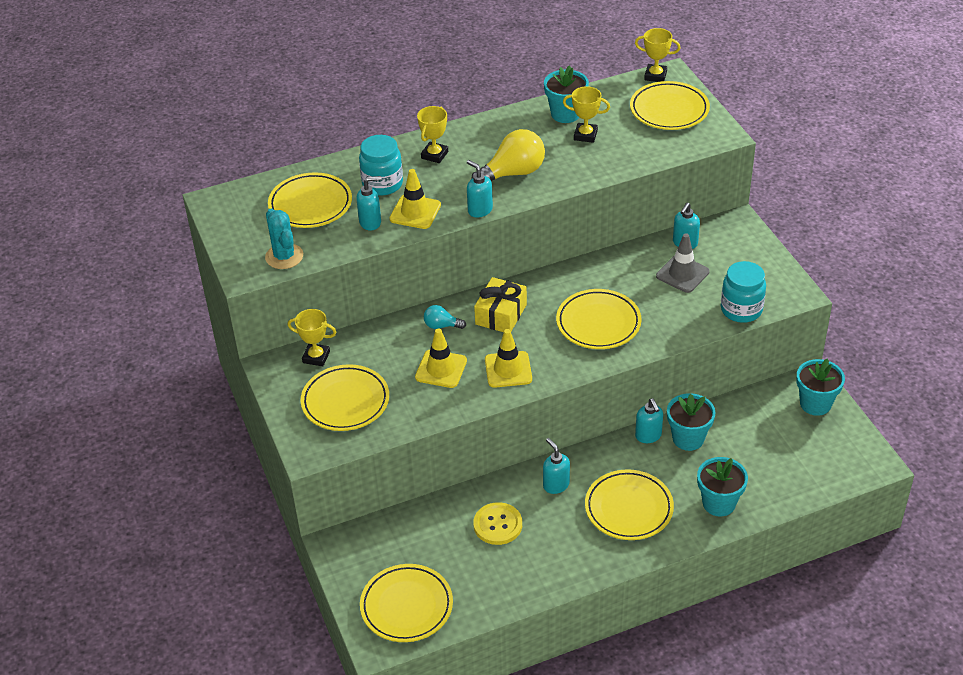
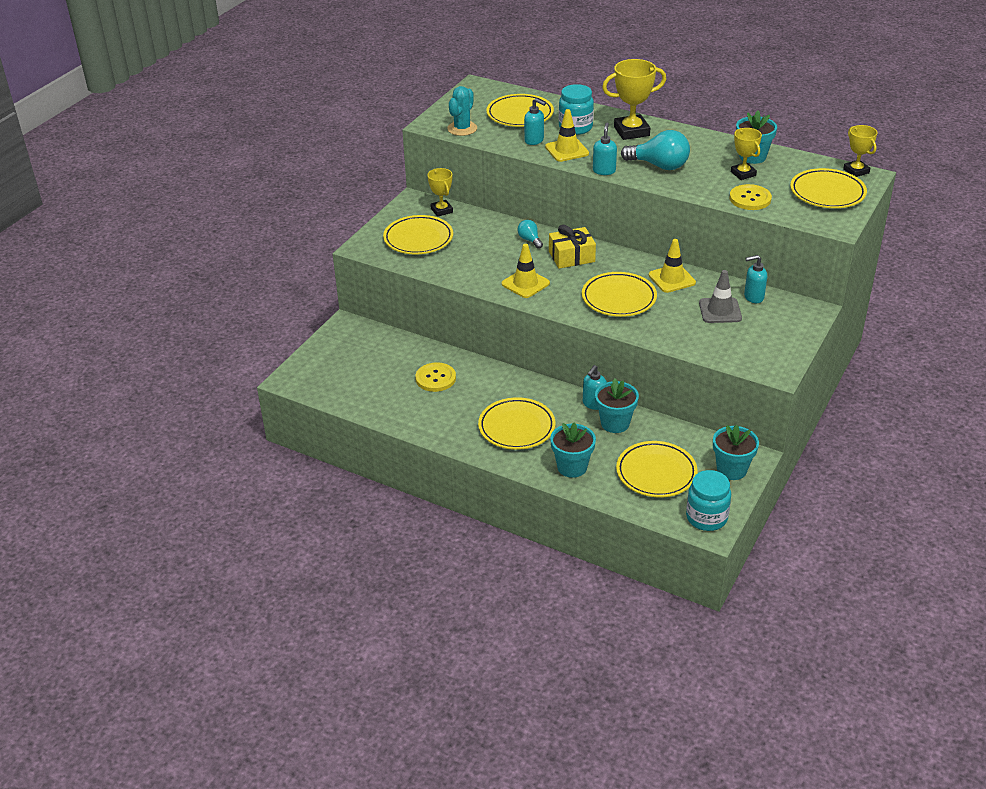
camera: 50 degrees right, 5 degrees down
(406, 606) = (329, 376): yellow plate -> yellow plate (656, 473)
(434, 155) = (631, 131): yellow trophy -> yellow trophy, size x1.62
(441, 369) = (491, 258): yellow traffic cone -> yellow traffic cone (672, 279)
(513, 173) = (659, 166): yellow light bulb -> turquoise light bulb
(556, 485) = (498, 385): turquoise soap dispenser -> none
(628, 155) = (750, 199): none -> yellow button
(741, 310) = (721, 353): turquoise jar -> turquoise jar (706, 518)

